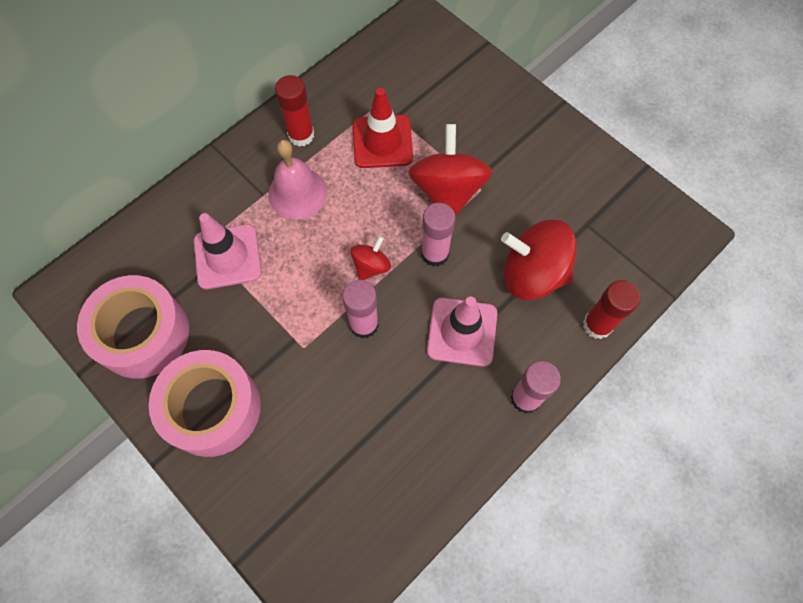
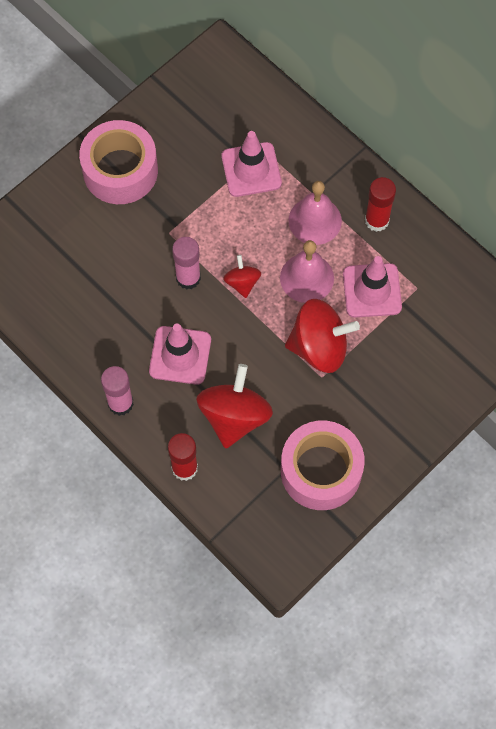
camera: 90 degrees right, 0 degrees up
(143, 334) = (183, 115): pink tape -> pink tape (321, 471)
(366, 201) = (307, 278): none -> pink bell
(371, 266) = (242, 282): red spinning top -> red spinning top turned 135 degrees counterclockwise
(382, 142) = (372, 290): red traffic cone -> pink traffic cone
(435, 254) = (254, 335): pink glue stick -> none

